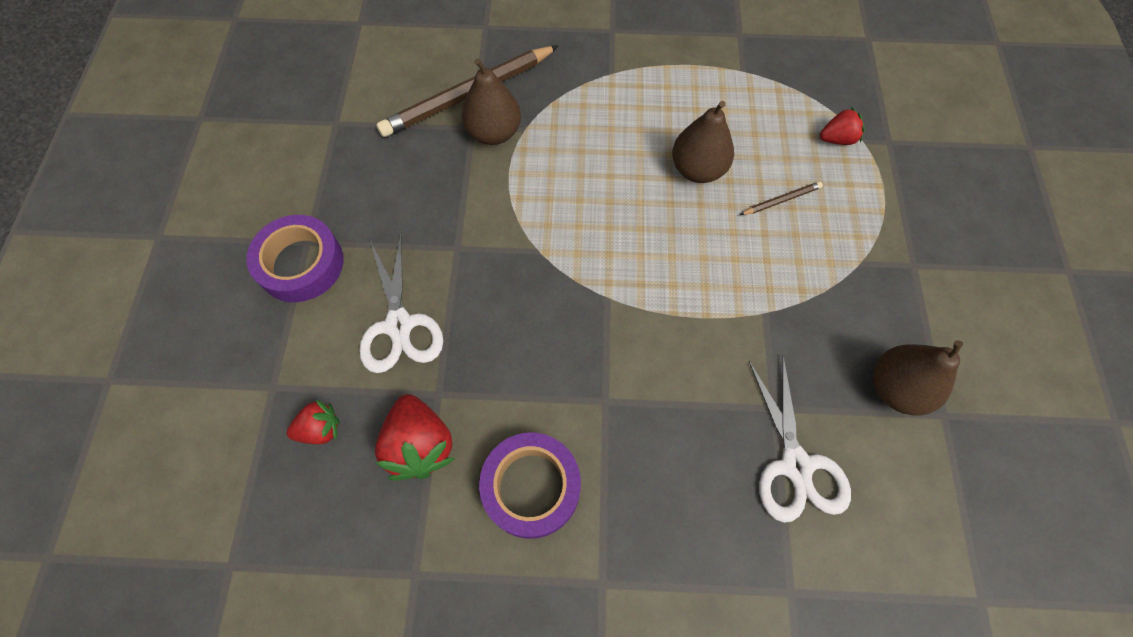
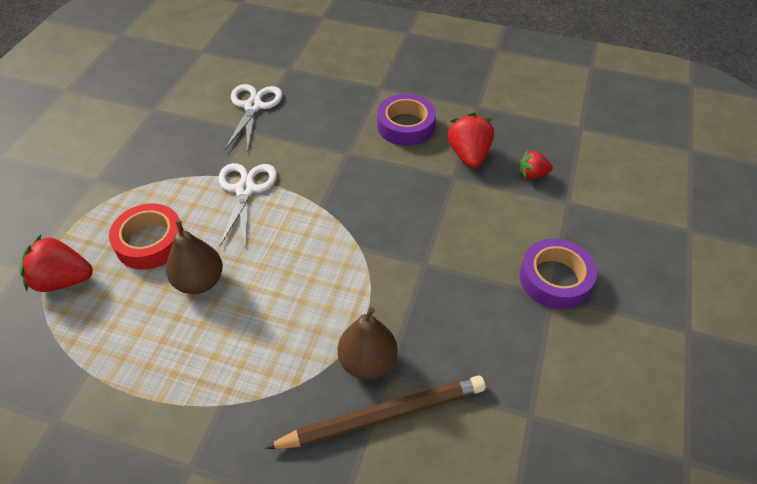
camera: 165 degrees left, 15 degrees down
(399, 325) = (476, 220): white scissors -> white scissors (245, 189)
(781, 200) = (150, 242): brown pencil -> red tape
(837, 139) = (63, 280): red strawberry -> red strawberry, size x1.68
(896, 388) = (169, 124): brown pear -> none

